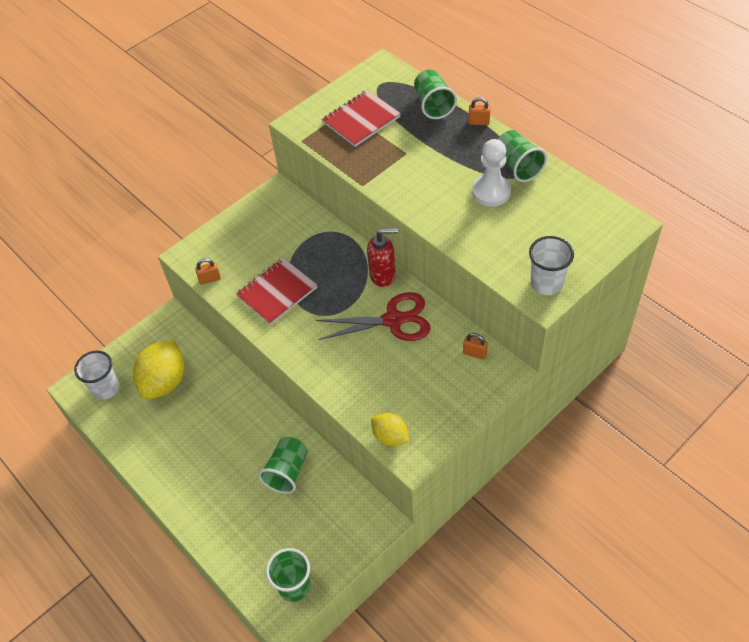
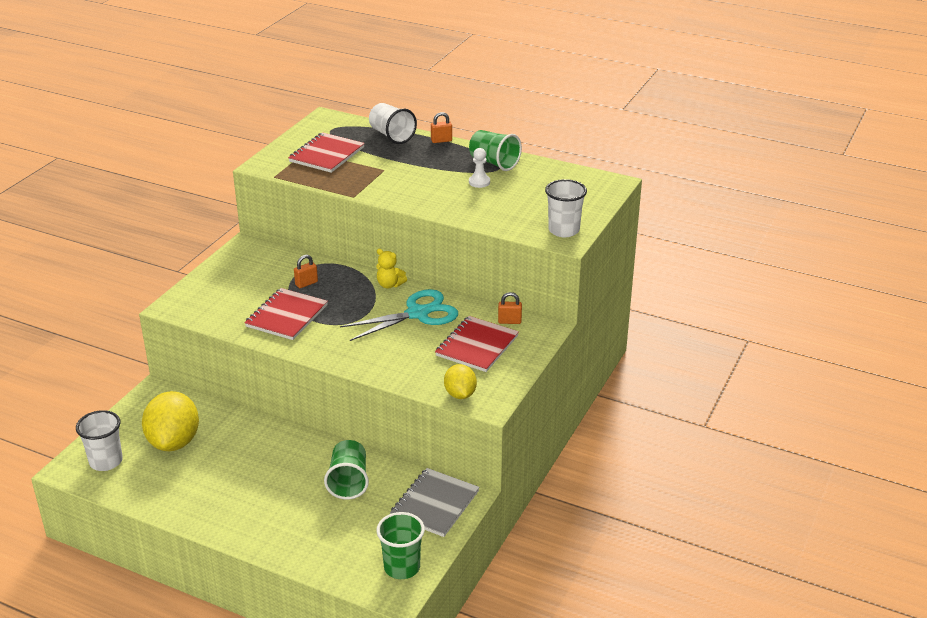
camera: 25 degrees left, 20 degrees down
(210, 279) = (208, 320): orange padlock -> orange padlock (306, 283)
(350, 521) = (435, 504): none -> grey notebook
(383, 275) = (389, 285): red soap dispenser -> yellow teddy bear
(390, 437) = (460, 394): yellow lemon -> yellow lemon turned 60 degrees clockwise
(393, 320) = (418, 314): red scissors -> turquoise scissors
(431, 378) = (477, 346): none -> red notebook
(433, 105) = (391, 135): green cup -> white cup
(491, 192) = (479, 182): white pawn -> white pawn, size x0.57

